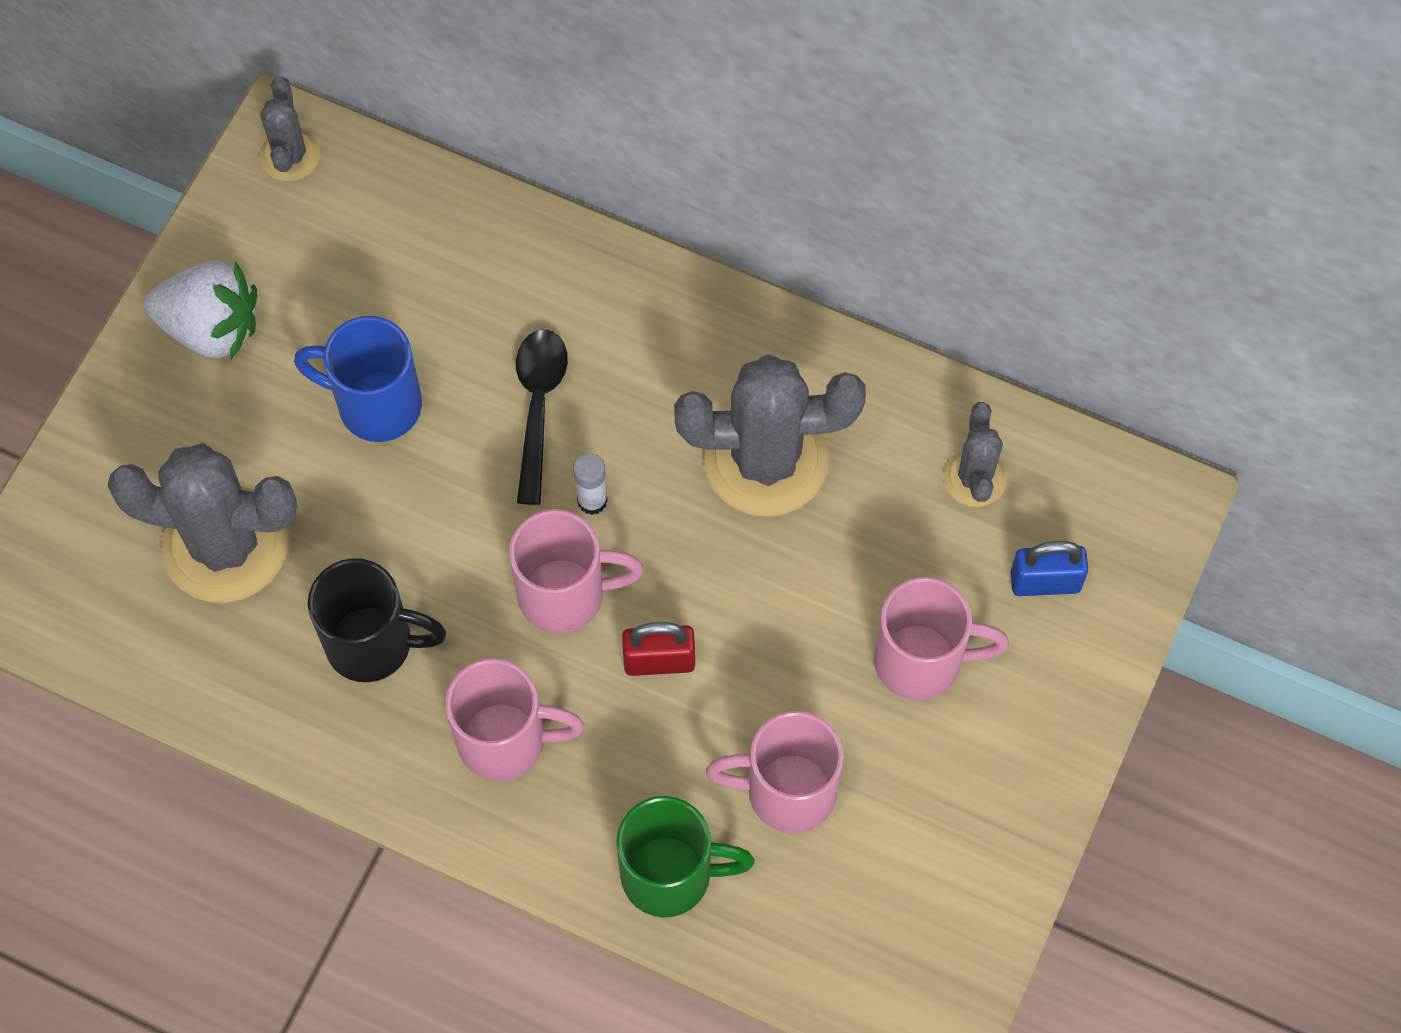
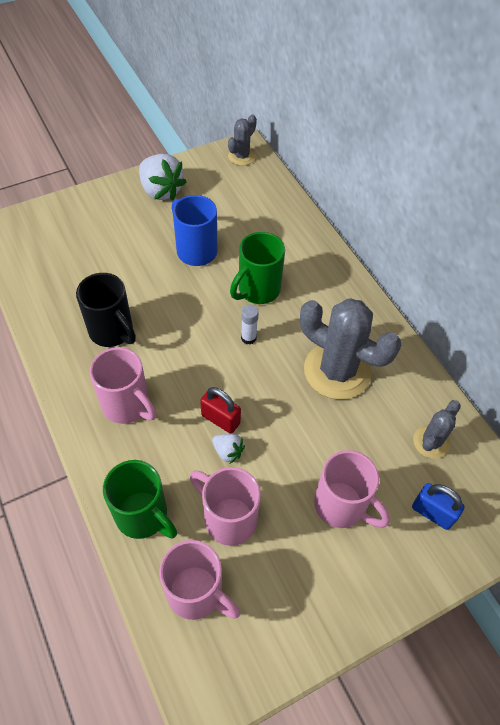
camera: 35 degrees right, 10 degrees down
(225, 545) = (94, 261): grey cactus -> none
(538, 407) = (257, 290): black spoon -> green mug
(565, 595) = (205, 366): pink mug -> pink mug (197, 593)
(709, 700) = (228, 452): none -> white strawberry

